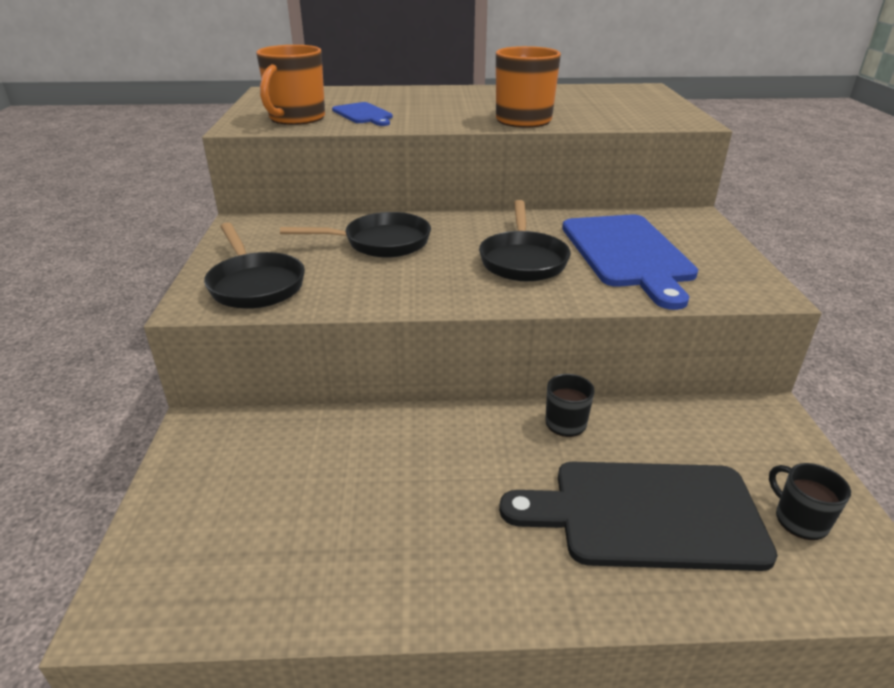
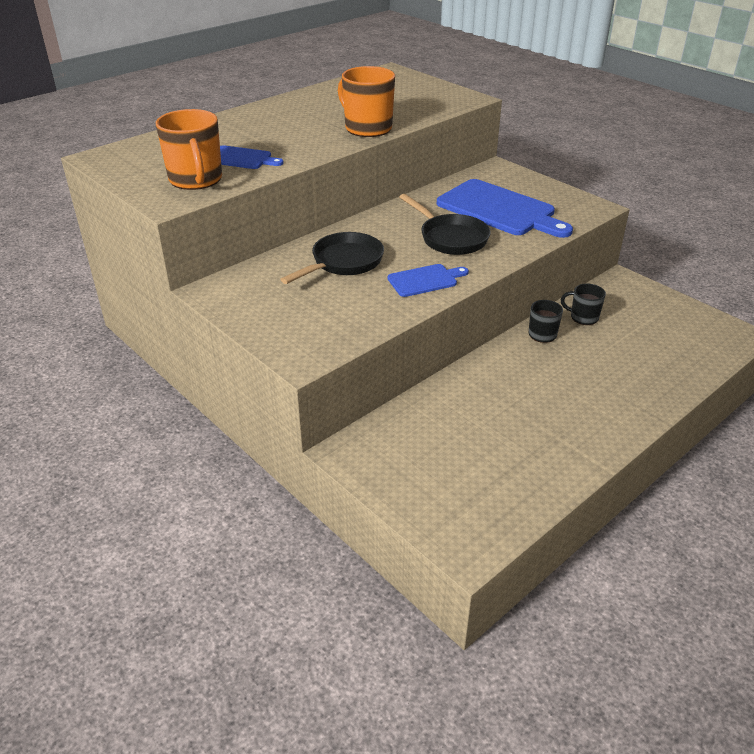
camera: 40 degrees left, 5 degrees up
(255, 284) = (316, 328): black pan -> none
(425, 286) = (425, 280): none -> blue cutting board
(646, 514) = (630, 358): black cutting board -> none
(799, 520) = (686, 326): black mug -> black mug (583, 317)

